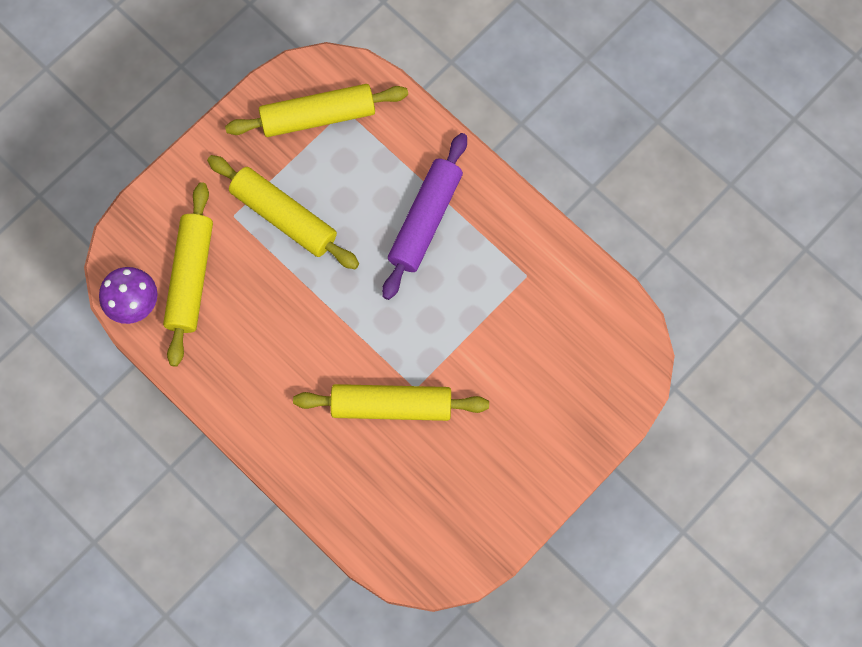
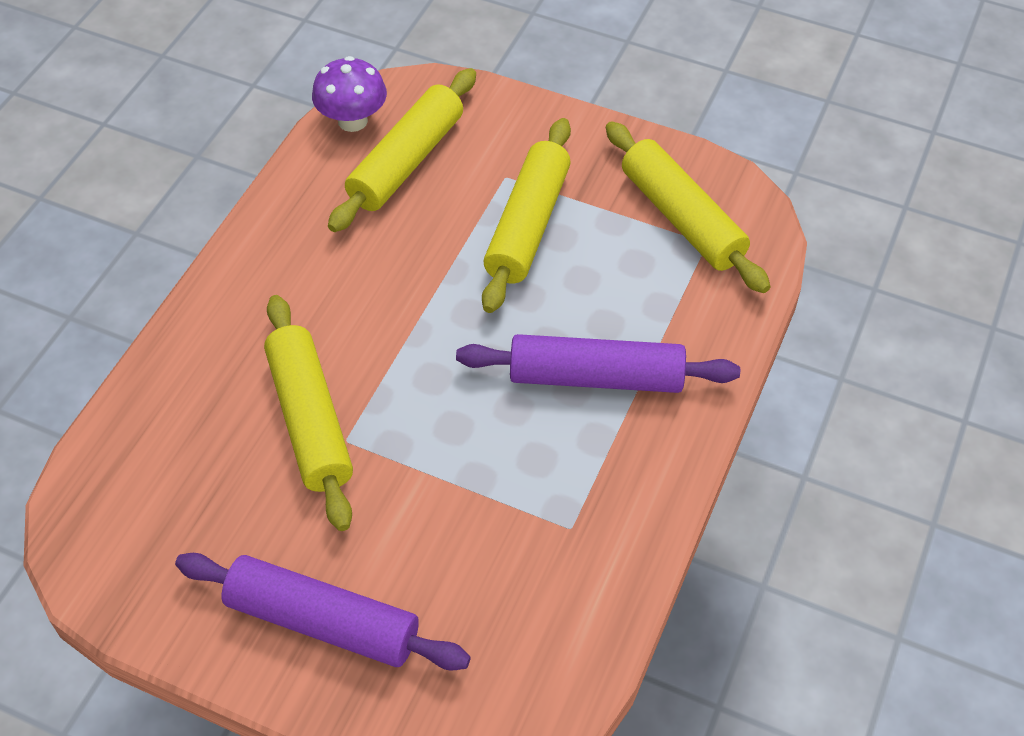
camera: 70 degrees right, 20 degrees down
(191, 278) = (406, 162): yellow rolling pin -> yellow rolling pin turned 45 degrees counterclockwise
(538, 436) = (323, 621): none -> purple rolling pin

